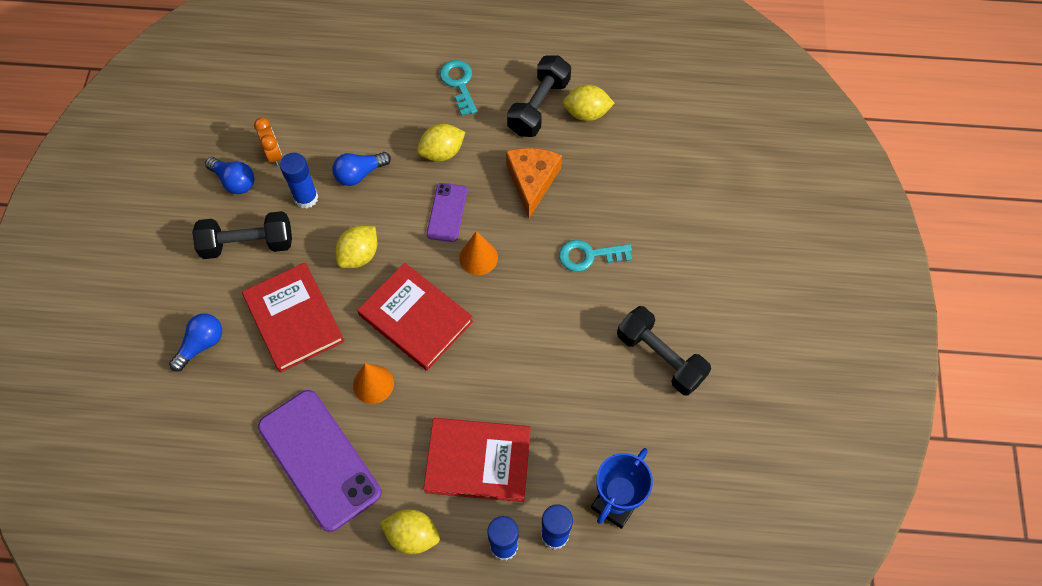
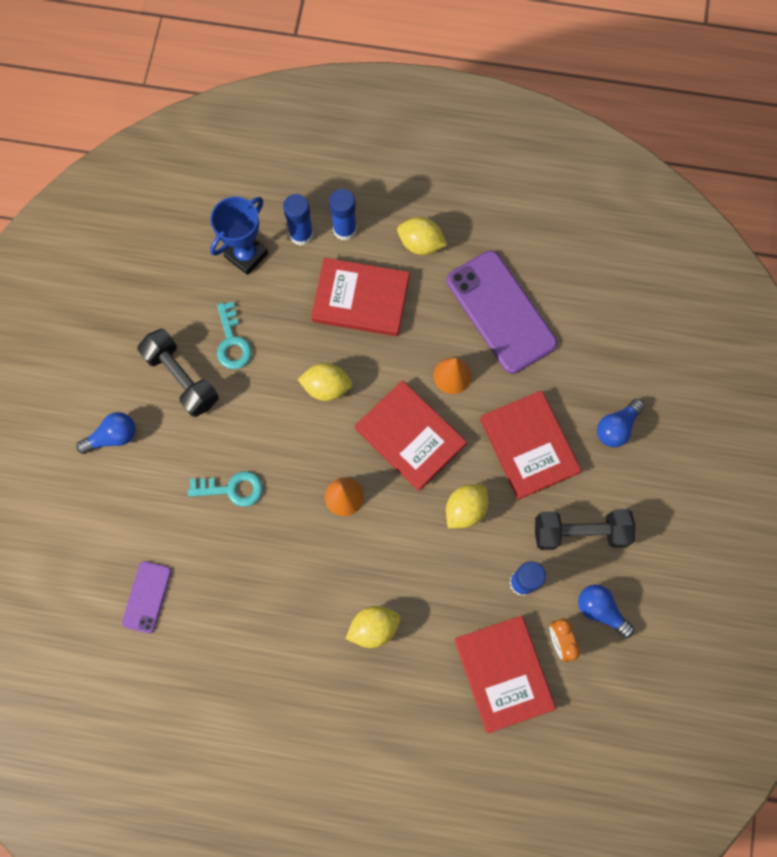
camera: 175 degrees left, 10 degrees up
(325, 127) = (503, 673): none -> red book
(359, 174) = (464, 608): blue light bulb -> blue light bulb (113, 437)
(447, 212) = (373, 551): purple phone -> purple phone (147, 597)
(459, 83) = (348, 722): turquoise key -> turquoise key (232, 342)
(532, 181) = (279, 582): orange cheese -> none
(538, 106) = (259, 681): black dumbbell -> none
(586, 113) = (206, 666): yellow lemon -> yellow lemon (326, 387)

